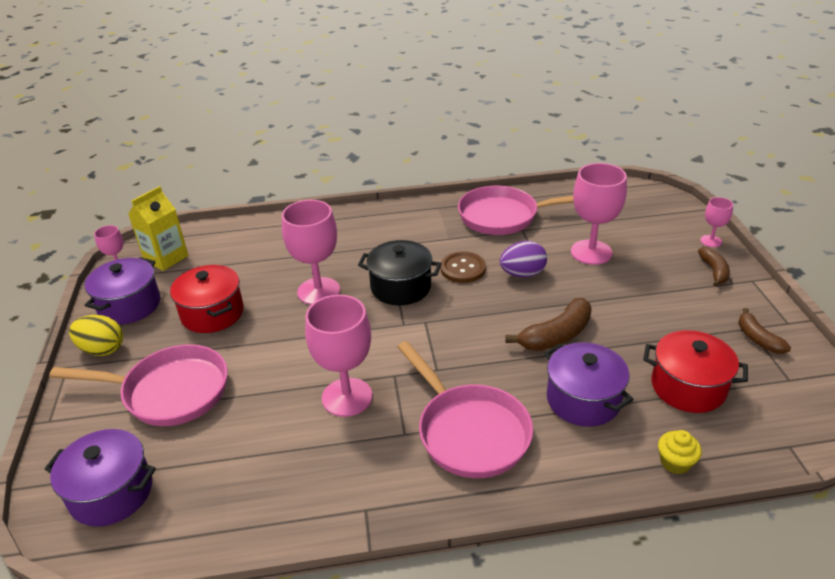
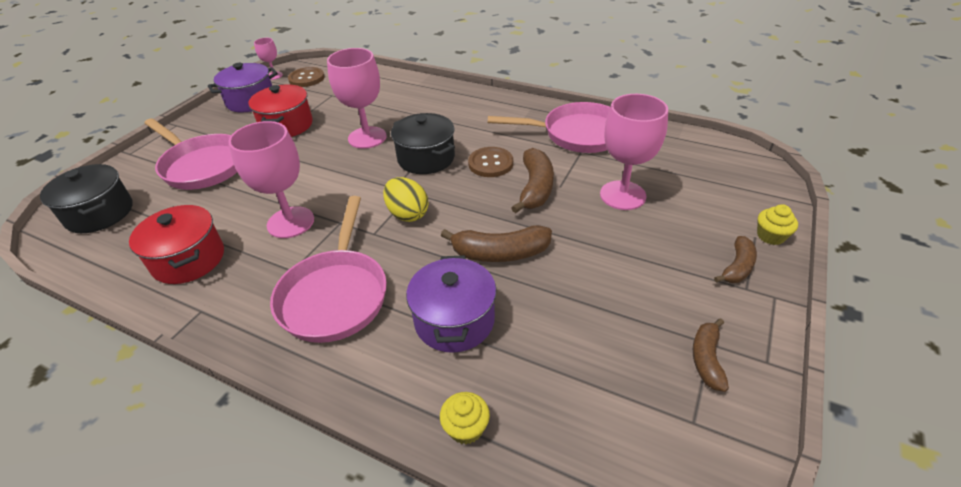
camera: 35 degrees right, 5 degrees up
(102, 349) = (204, 122): yellow egg -> yellow egg (407, 214)
(111, 493) = (100, 213): purple pot -> black pot
(166, 258) = (306, 78): yellow carton -> brown button
(503, 216) = (577, 134): pink pan -> pink pan turned 150 degrees clockwise
(522, 274) = (535, 188): purple egg -> brown banana
(688, 387) = (567, 365): red pot -> red pot (189, 259)
(711, 241) = (770, 236): pink goblet -> yellow cupcake

